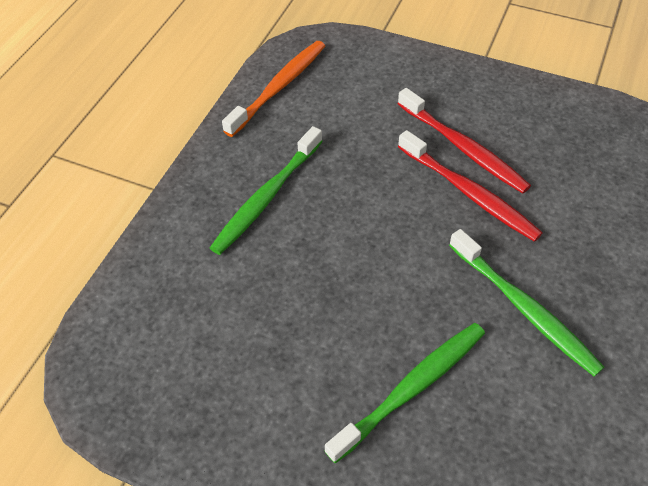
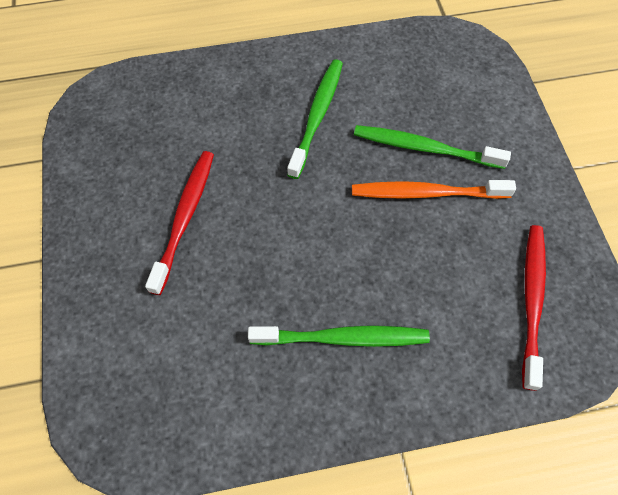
camera: 125 degrees left, 10 degrees up
(279, 87) = (196, 426): orange toothbrush -> orange toothbrush (425, 193)
(469, 193) = (234, 190): red toothbrush -> red toothbrush (532, 300)

